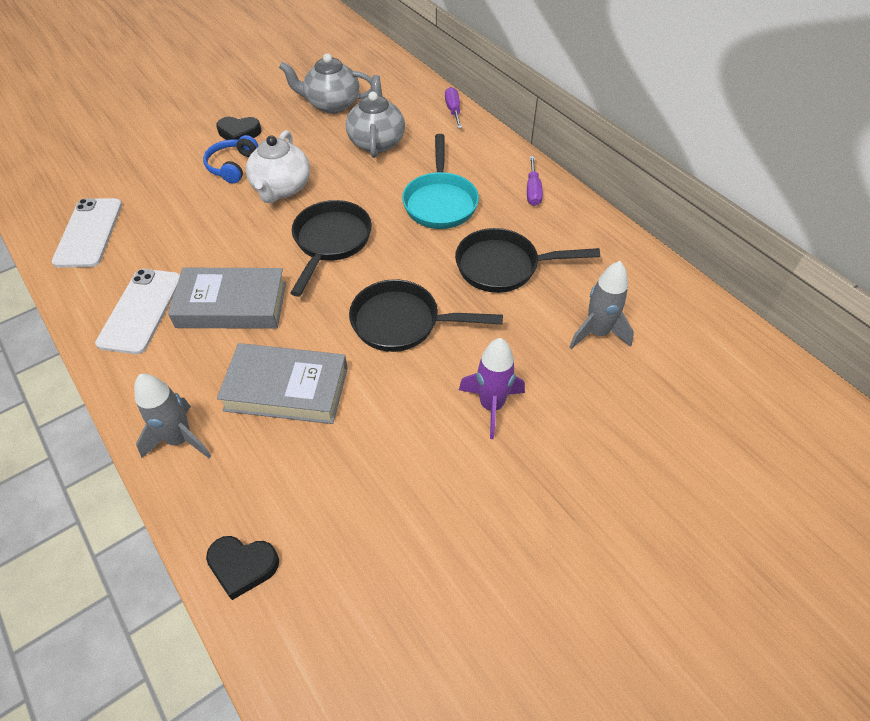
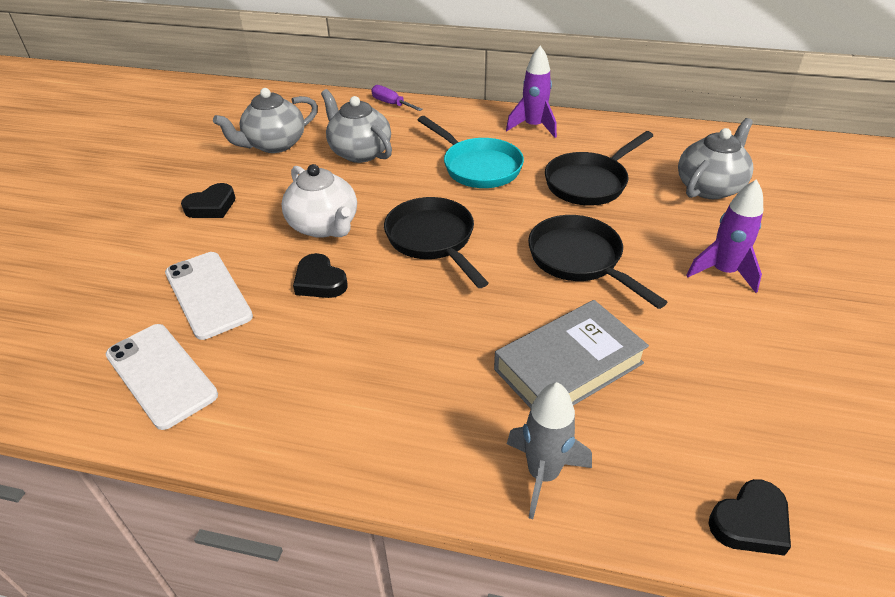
camera: 40 degrees left, 10 degrees down
(141, 311) = (333, 402): white phone -> white phone (208, 294)
(230, 227) = (320, 281): none -> black heart
(232, 166) = (245, 234): blue headphones -> none
(232, 304) = (418, 338): grey book -> none
(402, 322) = (579, 260): black pan -> black pan turned 90 degrees clockwise
(533, 191) = (533, 127): purple screwdriver -> purple rocket
(597, 333) = (709, 187): grey rocket -> grey teapot

